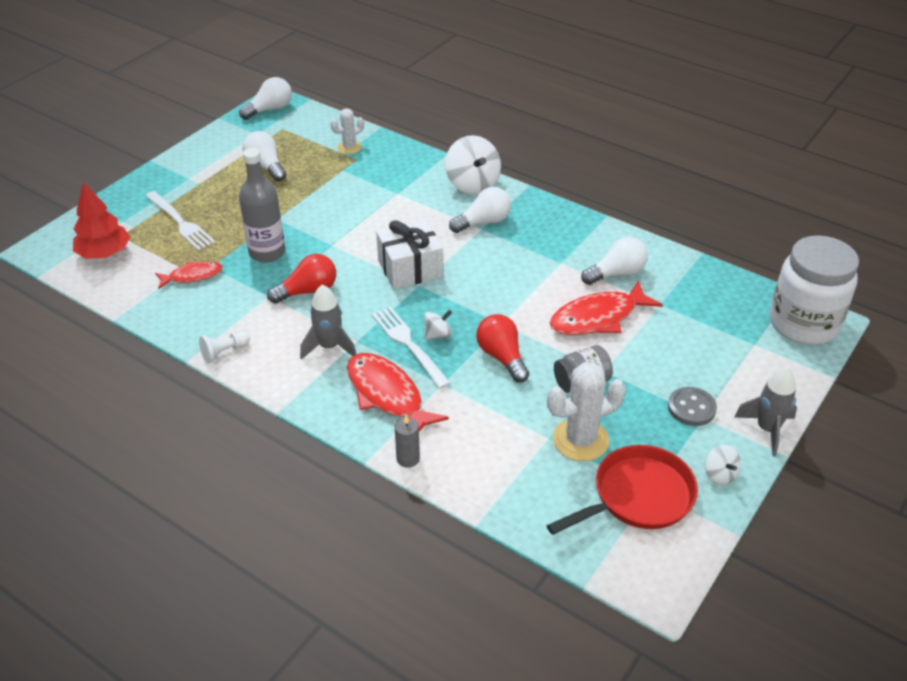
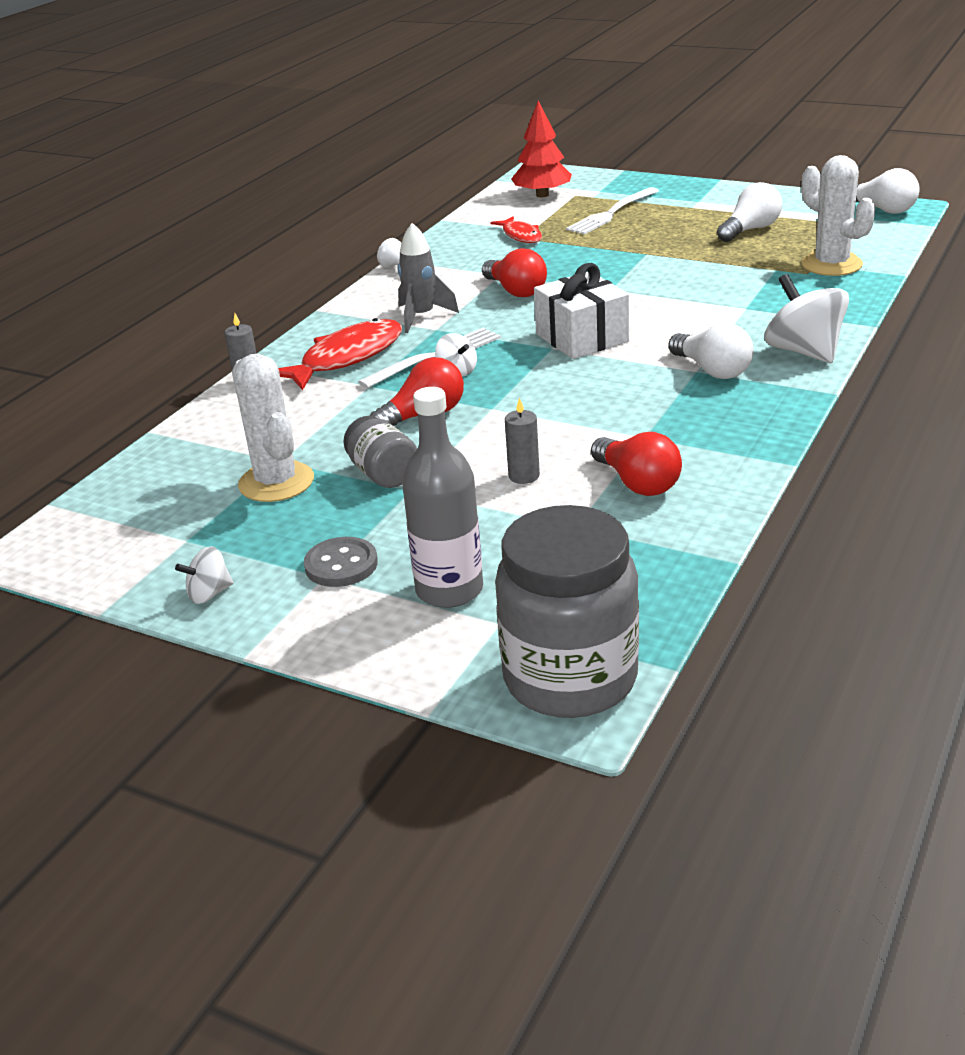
camera: 85 degrees right, 10 degrees down
(267, 252) = (578, 260): grey bottle -> grey bottle (449, 590)
(349, 147) = (831, 264): white cactus -> white cactus, size x1.73
(472, 184) = (804, 351): white spinning top -> white spinning top turned 90 degrees clockwise
(598, 318) = (524, 476): red fish -> grey candle
(616, 273) = (637, 483): white light bulb -> red light bulb
(637, 497) = (176, 530): red pan -> none
(767, 429) = (298, 636): grey rocket -> none
(803, 324) = (570, 679): white jar -> grey jar

